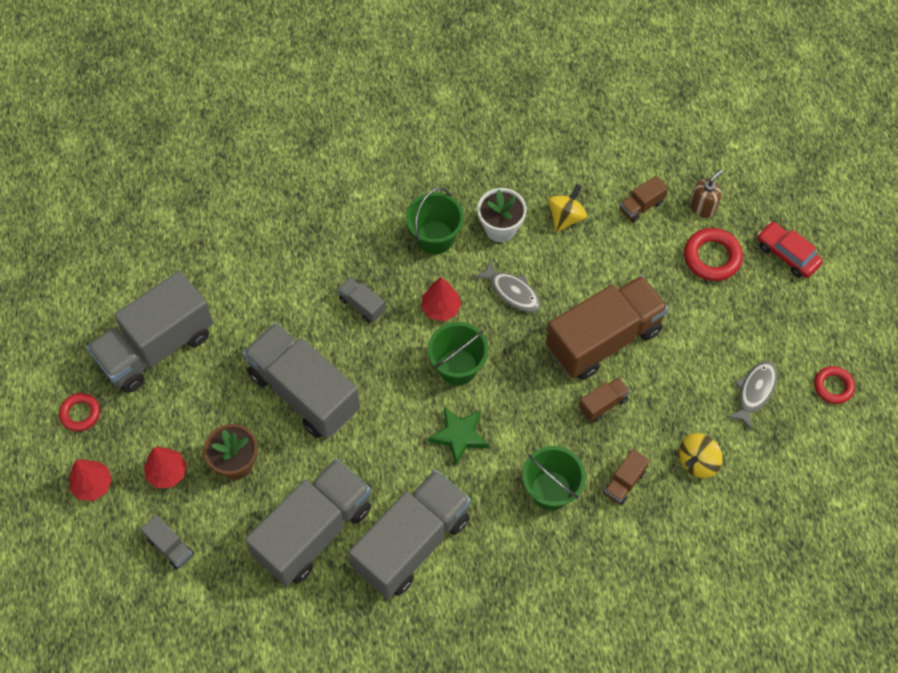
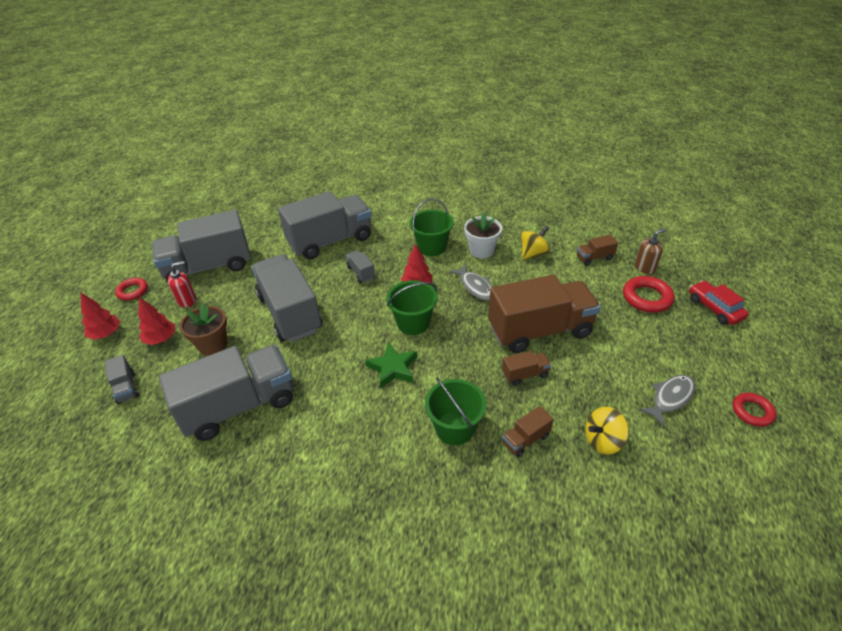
camera: 20 degrees right, 20 degrees down
(162, 408) = (187, 300): none -> red soap dispenser
(412, 543) = (314, 437): grey truck -> grey truck (330, 241)

